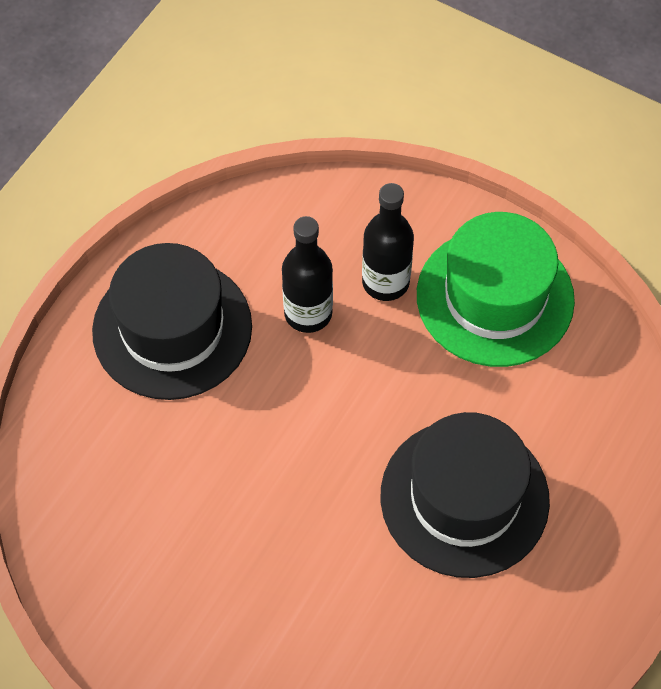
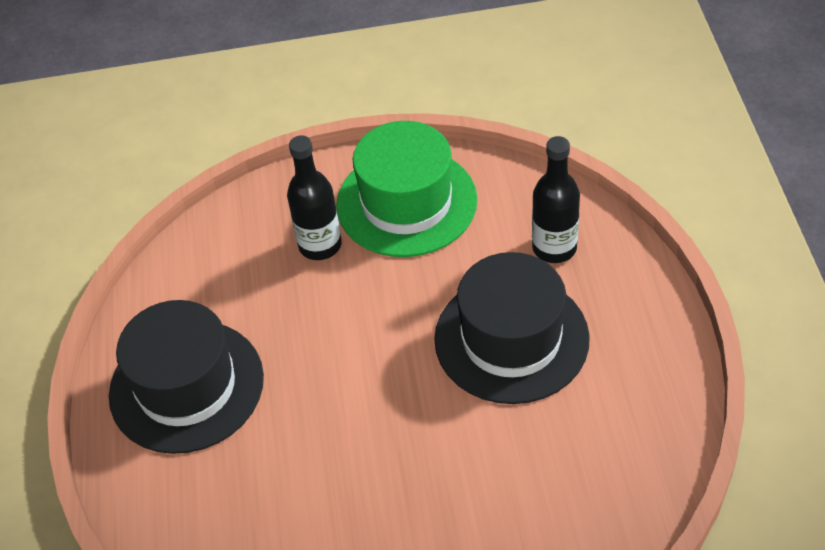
camera: 35 degrees left, 10 degrees down
(308, 313) = (282, 303): black bottle -> black bottle (554, 248)

